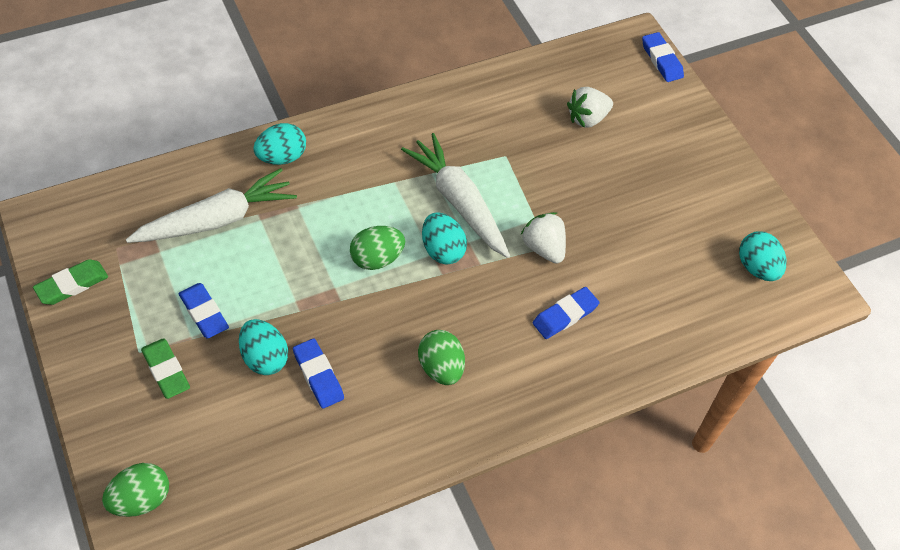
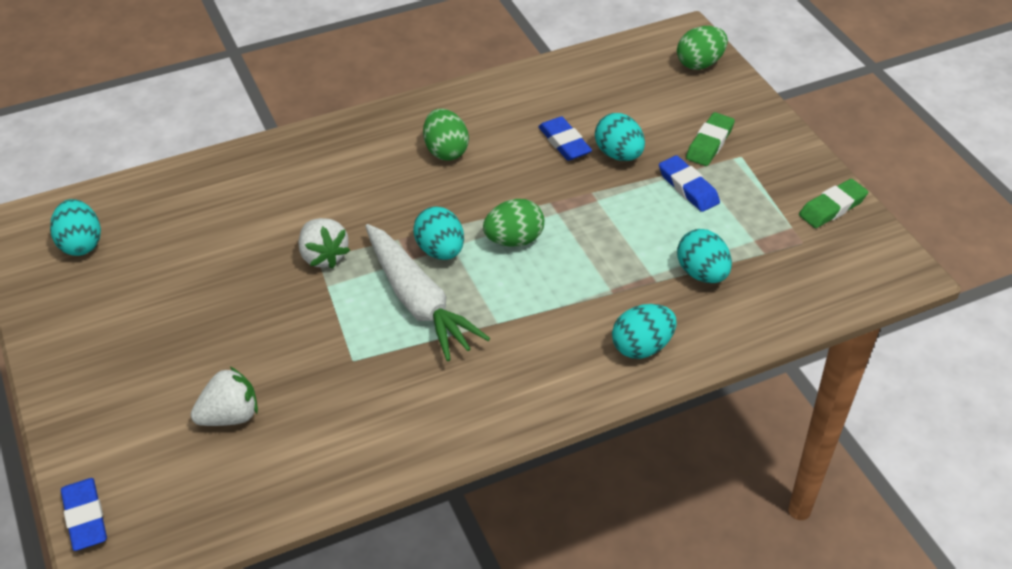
camera: 175 degrees left, 10 degrees down
(166, 370) = (709, 143): green eraser -> green eraser turned 60 degrees clockwise
(216, 219) = (702, 273): white carrot -> turquoise egg
(565, 315) = (313, 195): blue eraser -> none

